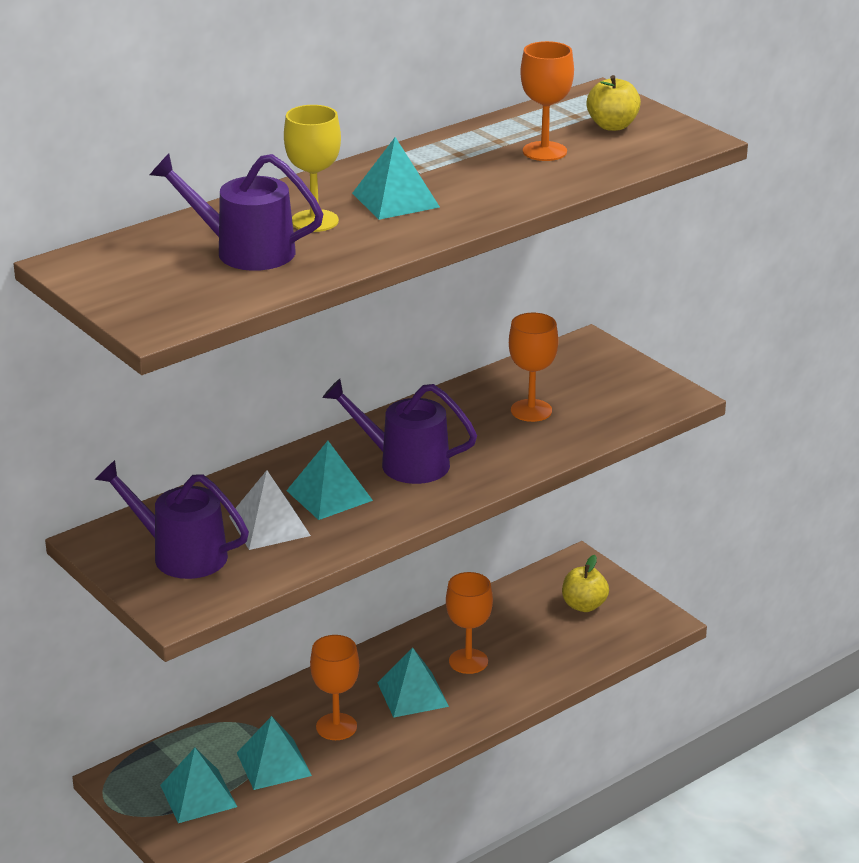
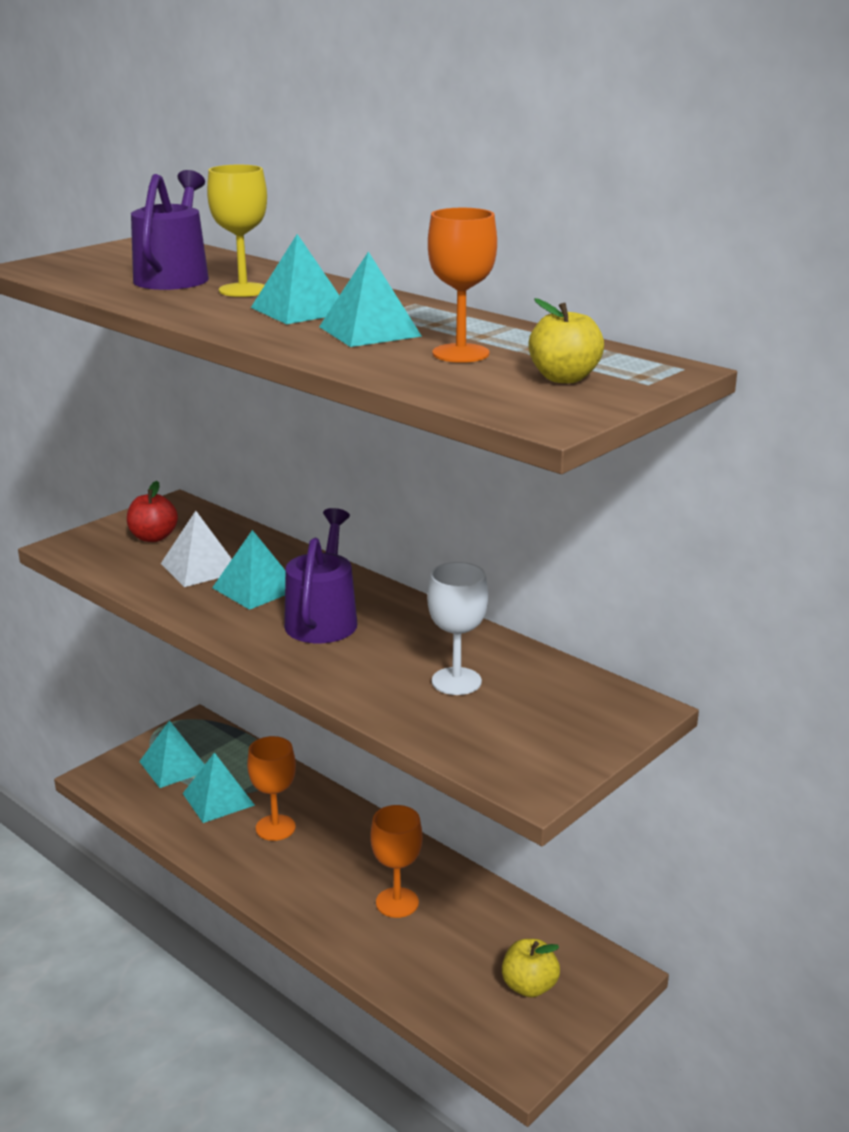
camera: 80 degrees right, 5 degrees down
(180, 554) = (153, 537): purple watering can -> red apple
(412, 694) = (333, 870): turquoise pyramid -> turquoise pyramid (369, 331)
(531, 410) = (456, 681): orange goblet -> white goblet

